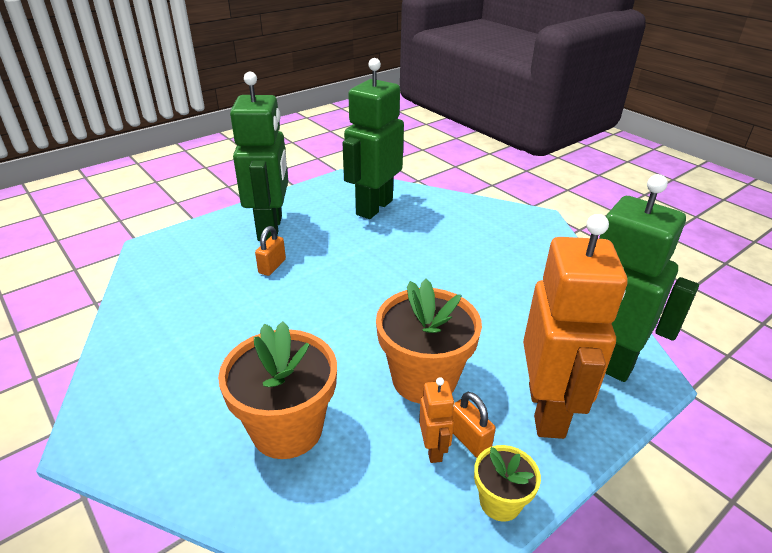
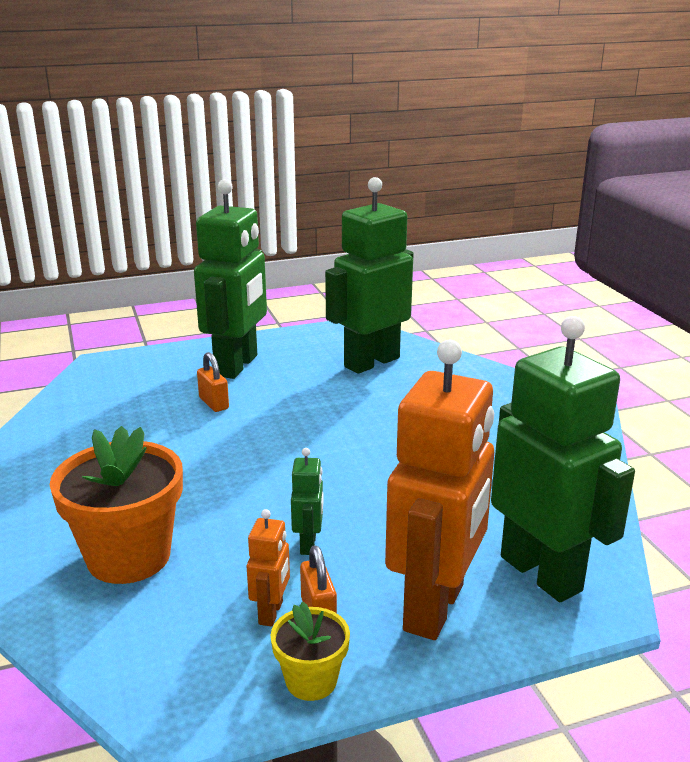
camera: 20 degrees right, 10 degrees down
(272, 266) = (214, 403): orange padlock -> orange padlock turned 75 degrees counterclockwise
(424, 379) = (308, 544): orange flower pot -> green robot

